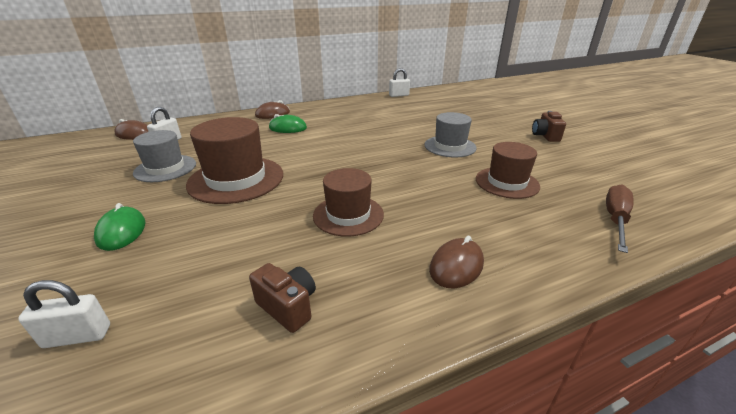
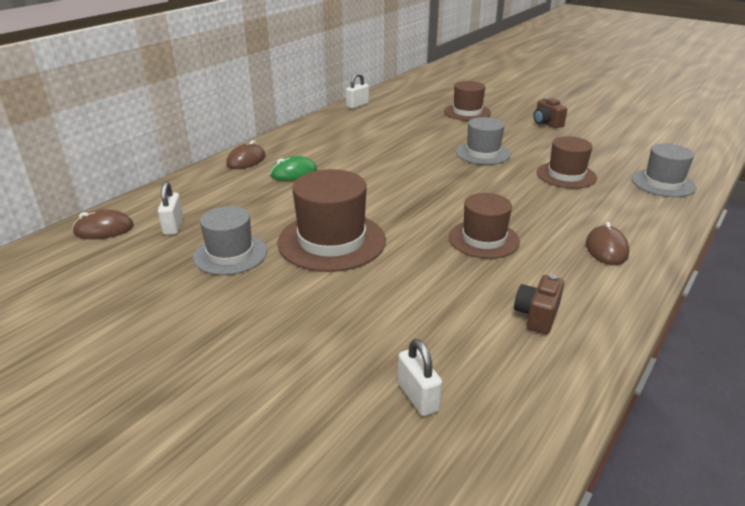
camera: 30 degrees left, 0 degrees up
(77, 336) = (418, 396): white padlock -> white padlock turned 75 degrees counterclockwise
(122, 231) = (303, 322): green mouse -> none
(288, 307) = (537, 316): brown camera -> brown camera turned 75 degrees counterclockwise
(480, 114) = (467, 112): none -> brown hat
(615, 219) = (663, 183): brown screwdriver -> grey hat

